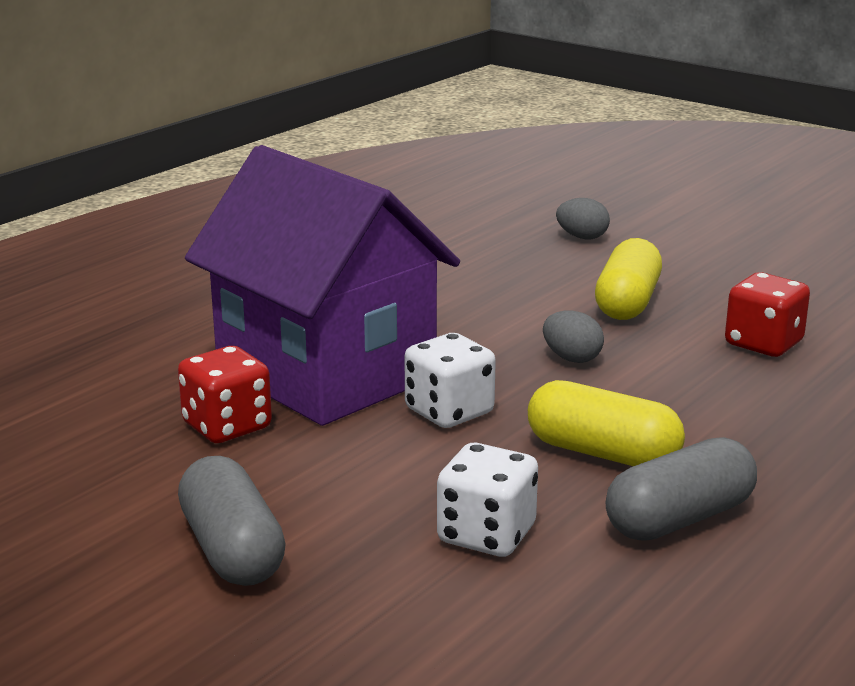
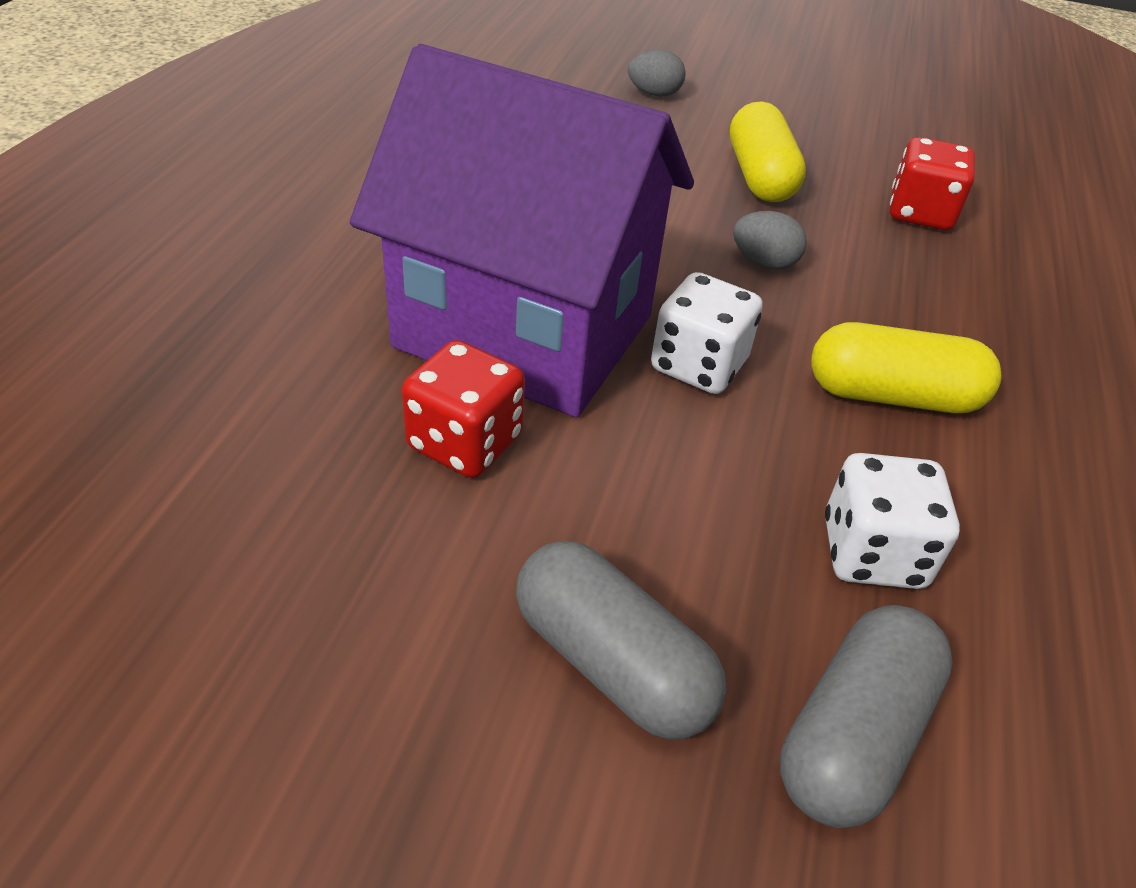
camera: 25 degrees left, 20 degrees up
(679, 519) = (1032, 476): grey capsule -> grey capsule (853, 735)

